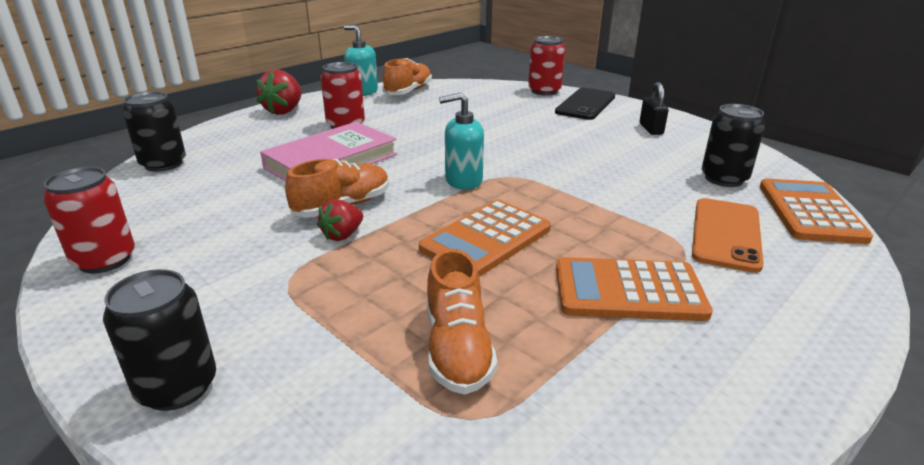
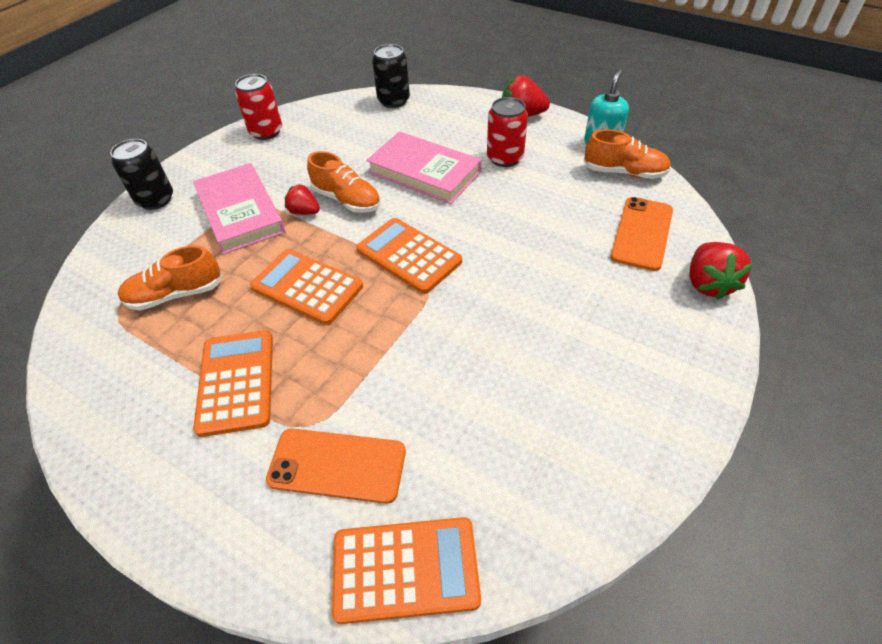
camera: 80 degrees right, 20 degrees up
(301, 286) = (240, 212): none -> pink book
(463, 180) = (409, 256): turquoise soap dispenser -> orange calculator
(484, 98) = (641, 233): none -> orange phone
(544, 91) = (708, 284): red can -> red strawberry
(586, 104) = (679, 331): black phone -> none
(651, 129) = (619, 406): black padlock -> none
(724, 179) = (478, 480): black can -> none

